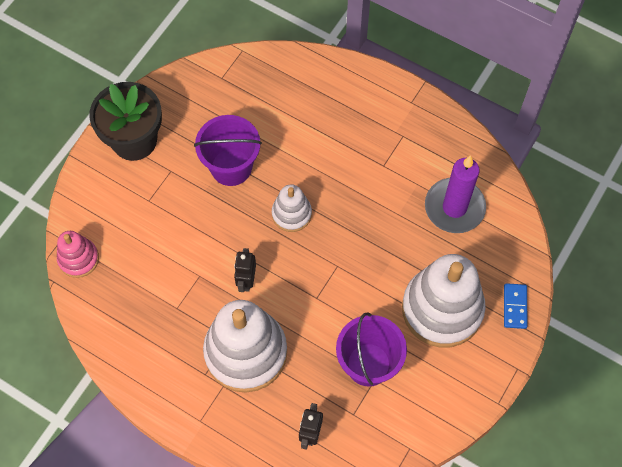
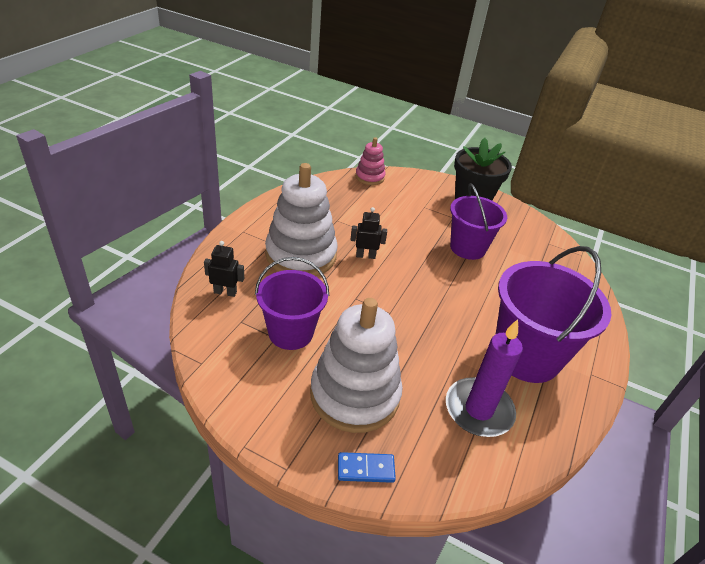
camera: 80 degrees right, 25 degrees down
(291, 214) = (434, 283): white stacking toy -> none
(392, 151) = (526, 356): none -> purple bucket

